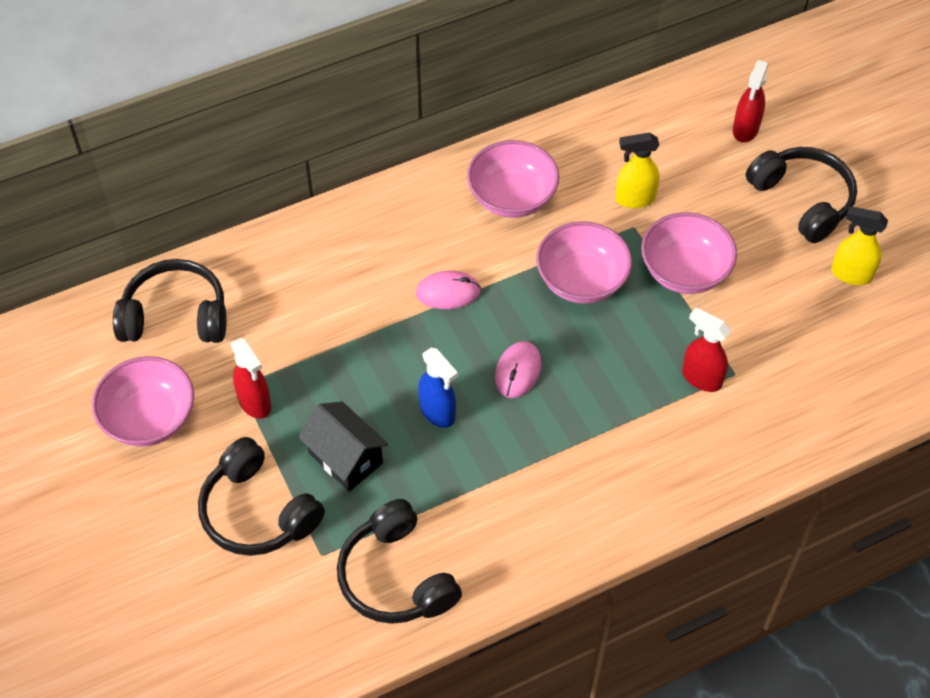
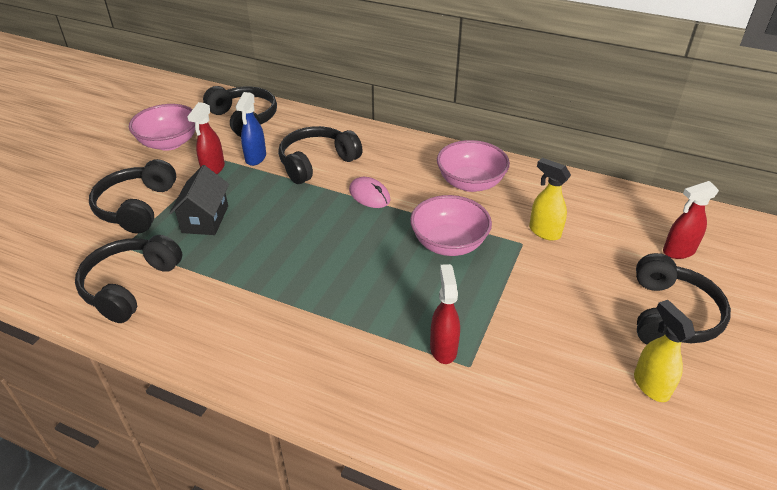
camera: 50 degrees right, 15 degrees down
(343, 301) = (317, 163): none -> black headphones
(438, 412) = (276, 237): blue spray bottle -> blue spray bottle (255, 158)
(518, 371) = (344, 254): pink mouse -> none
(684, 271) = (521, 287): pink bowl -> none

